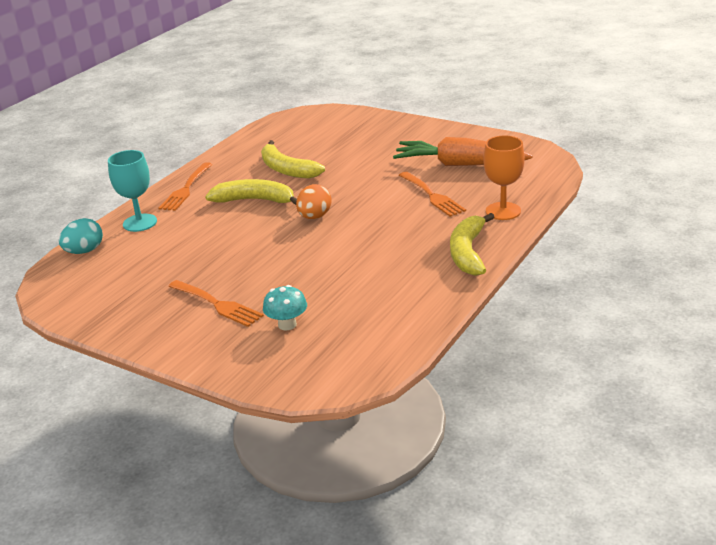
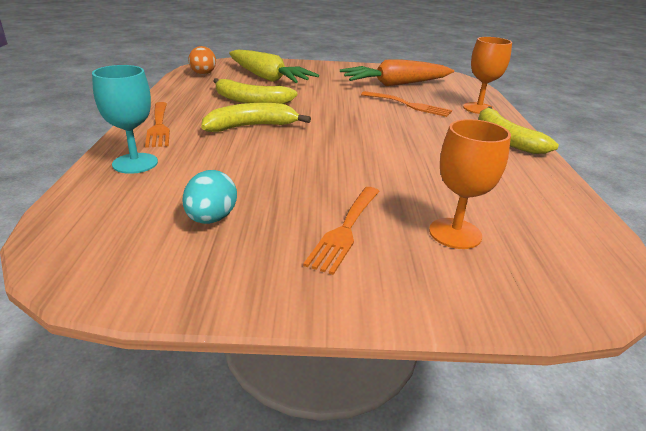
camera: 35 degrees left, 0 degrees up
(84, 251) = (84, 206): turquoise egg -> turquoise egg (211, 219)
(217, 304) = (345, 230): orange fork -> orange fork turned 105 degrees clockwise
(287, 325) = (455, 233): turquoise mushroom -> orange goblet
(314, 217) = (331, 131): orange egg -> orange egg (203, 74)
(335, 139) = (267, 78): none -> yellow carrot

